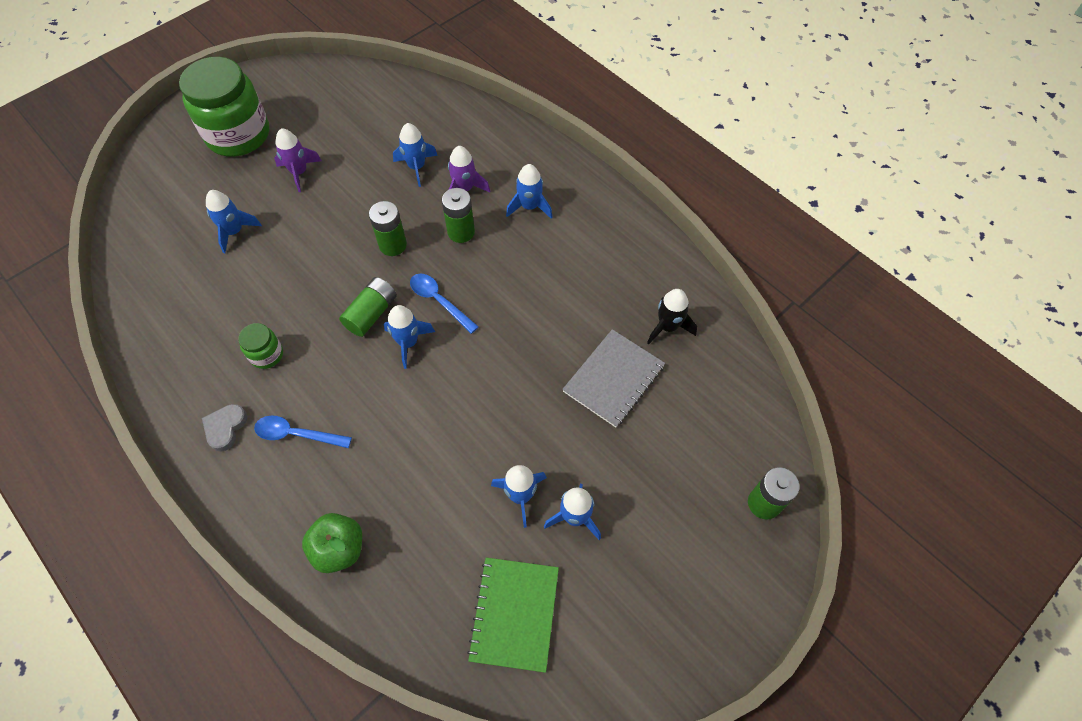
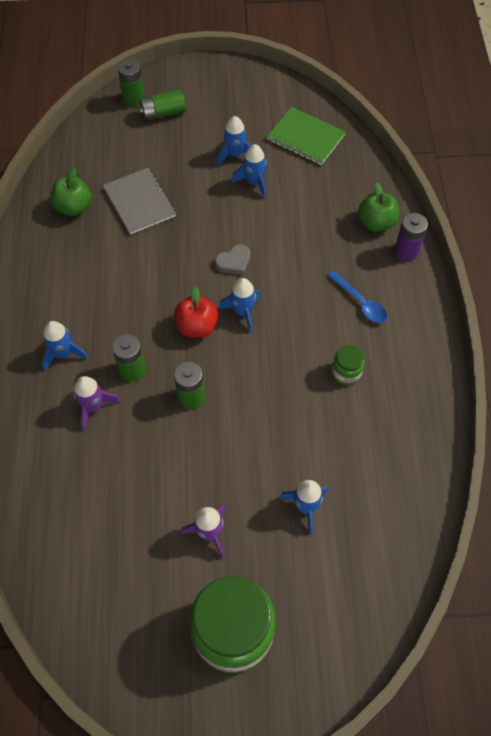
camera: 140 degrees left, 0 degrees up
(225, 428) = (405, 338): grey heart -> grey heart (234, 262)
(280, 535) = (406, 251): none -> purple battery
(371, 313) = (251, 351): green battery -> green battery (163, 113)
(416, 167) = (109, 459): blue rocket -> none
(439, 301) = (197, 326): blue spoon -> red apple
(514, 614) = (305, 137): green notebook -> green notebook turned 75 degrees clockwise
(613, 379) = (139, 202): grey notebook -> grey notebook turned 75 degrees clockwise
(668, 327) = (74, 207): black rocket -> green apple

